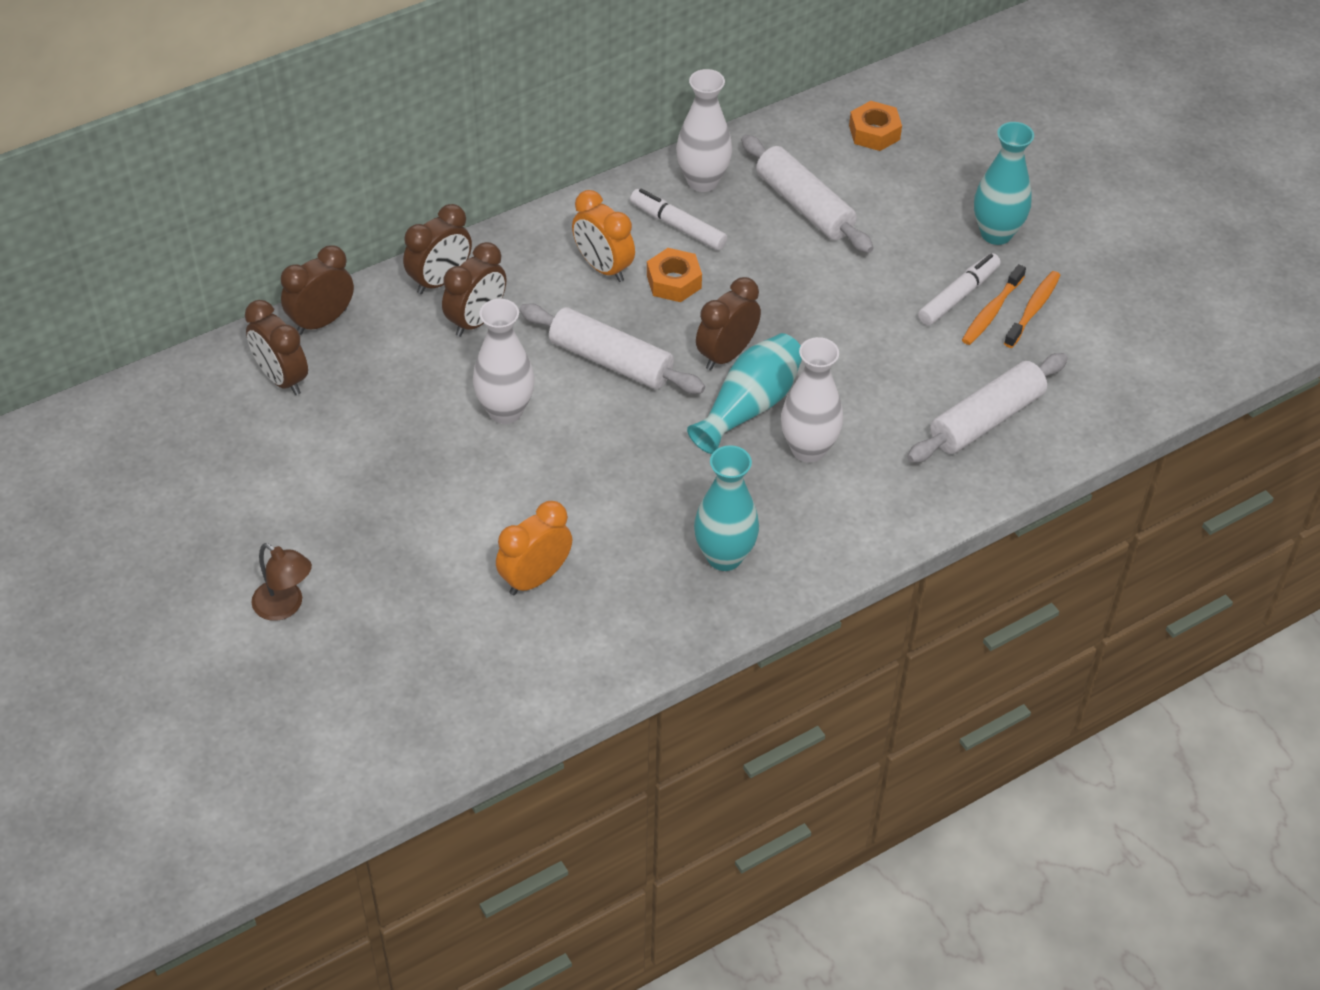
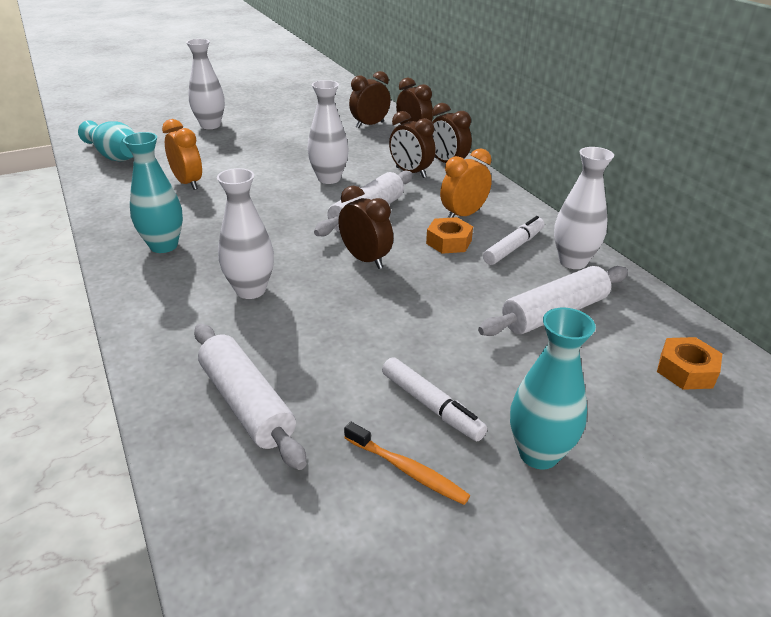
camera: 95 degrees right, 15 degrees down
(285, 606) = (210, 125): brown lamp -> white vase
(749, 406) = (307, 266): turquoise vase -> turquoise vase (115, 156)
(991, 311) = (405, 430): orange toothbrush -> none

